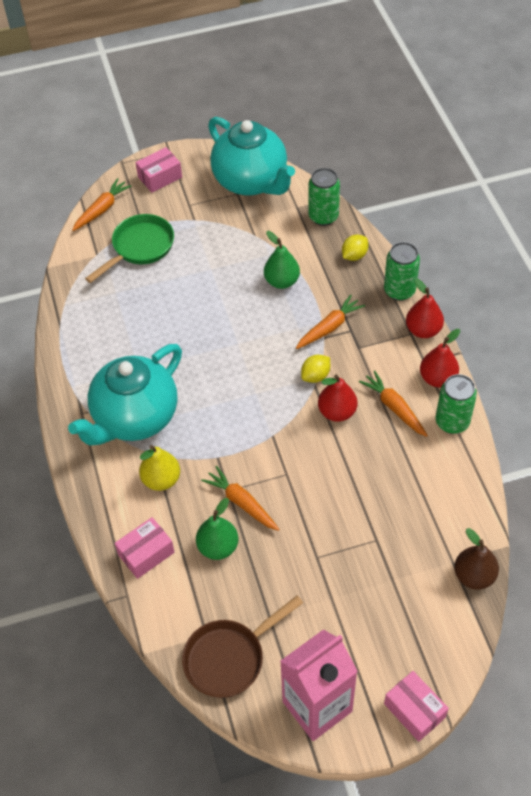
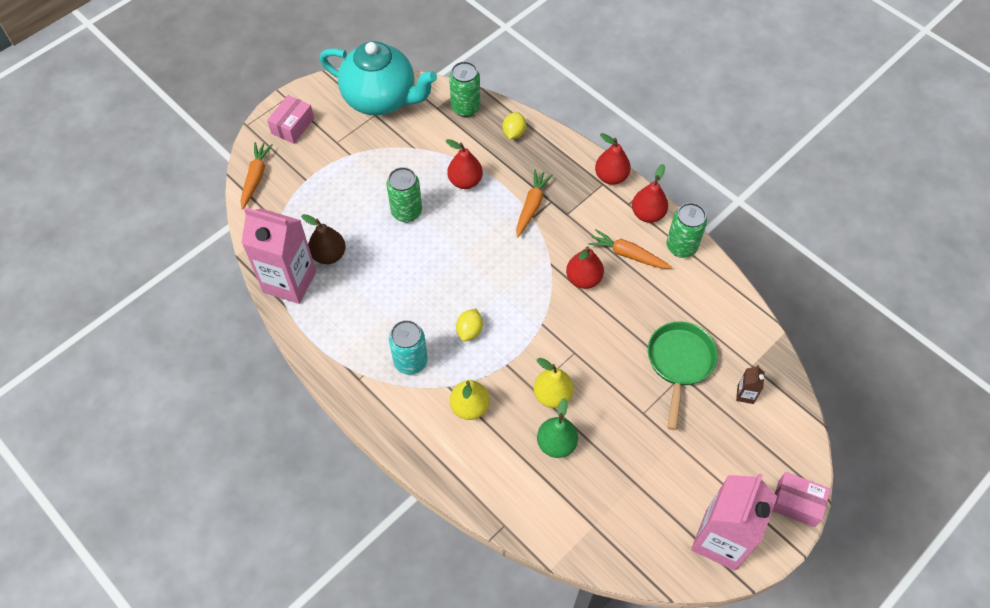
camera: 30 degrees left, 5 degrees up
(75, 307) = (289, 282): none -> pink carton
(135, 418) = (410, 361): turquoise teapot -> turquoise can
(140, 248) = (315, 200): green pan -> green pan (679, 363)
(146, 553) = (498, 479): pink box -> none
(229, 658) = (625, 535): brown pan -> none
(241, 503) = (552, 395): orange carrot -> yellow pear
(281, 281) = (465, 181): green pear -> red pear
(315, 376) = (546, 254): yellow lemon -> yellow lemon (469, 331)
(399, 291) = (570, 149): green can -> green can (406, 212)
(428, 586) = (745, 394): none -> brown carton
(474, 576) = (775, 369): brown pear -> brown pear (329, 255)

